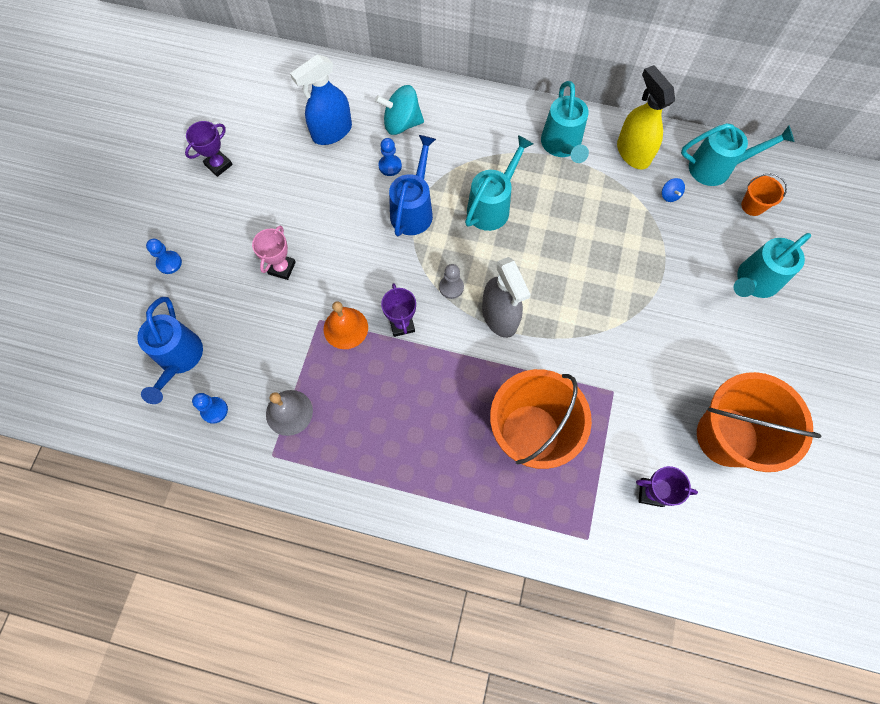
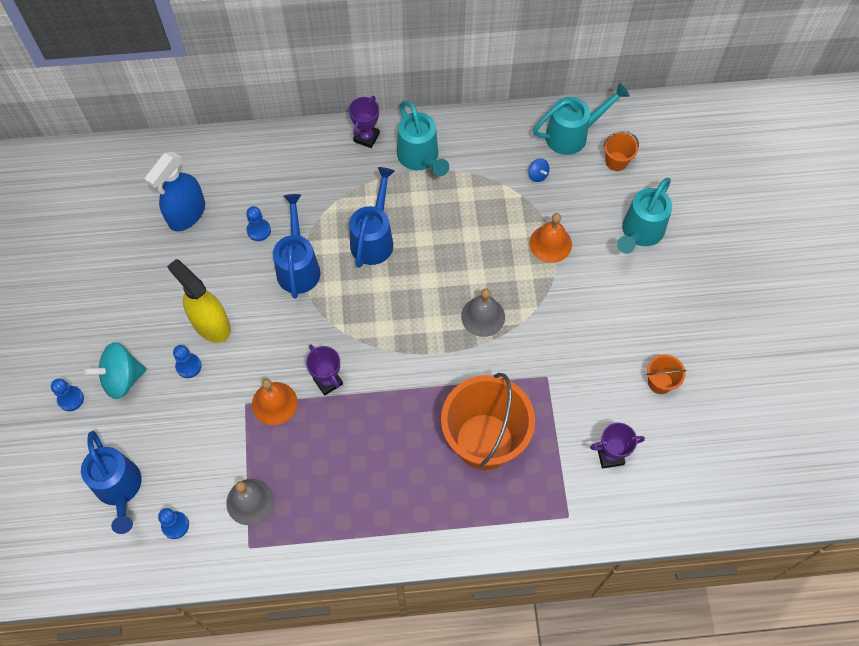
camera: 20 degrees left, 5 degrees down
(218, 165) = (82, 284): purple trophy -> purple trophy (366, 137)
(282, 268) = (188, 366): pink trophy -> blue pawn
(401, 124) = (254, 184): turquoise spinning top -> turquoise spinning top (122, 378)
(451, 287) = (362, 330): grey pawn -> none
(492, 206) = (374, 238): turquoise watering can -> blue watering can
(499, 316) = (418, 343): grey spray bottle -> none
(570, 312) = (483, 316): none -> grey bell
(633, 153) = (490, 144): yellow spray bottle -> yellow spray bottle (211, 324)
(660, 264) = (550, 243): none -> orange bell
(727, 436) = (660, 382): orange bucket -> orange bucket, size x0.43

